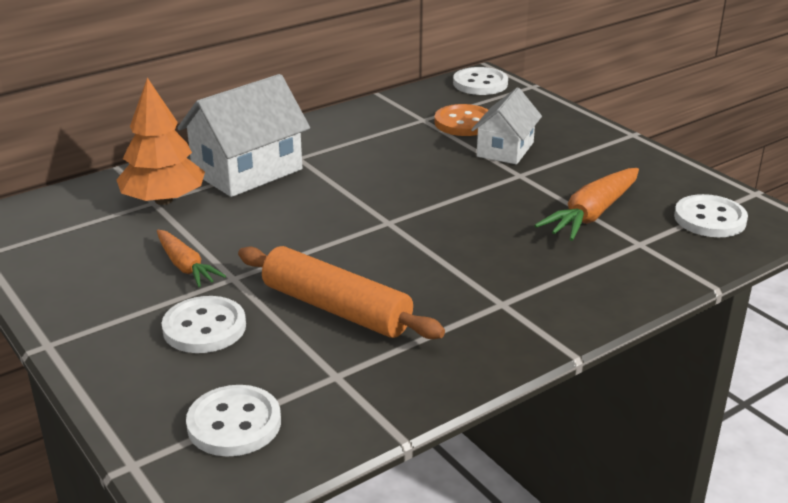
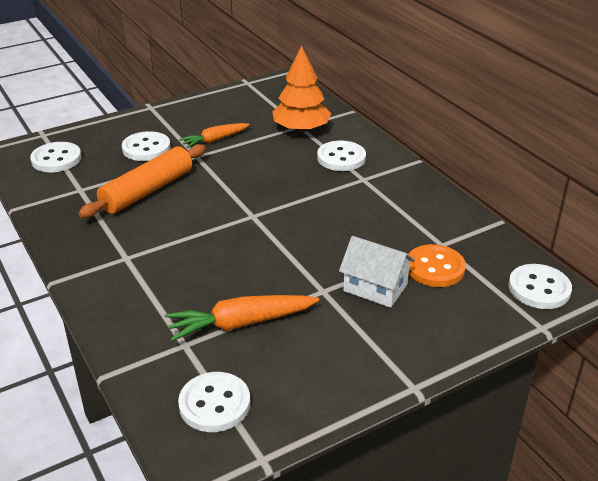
camera: 95 degrees right, 5 degrees up
(247, 171) = (341, 158): white house -> white button
(592, 214) = (241, 324): orange carrot -> orange carrot turned 60 degrees counterclockwise

